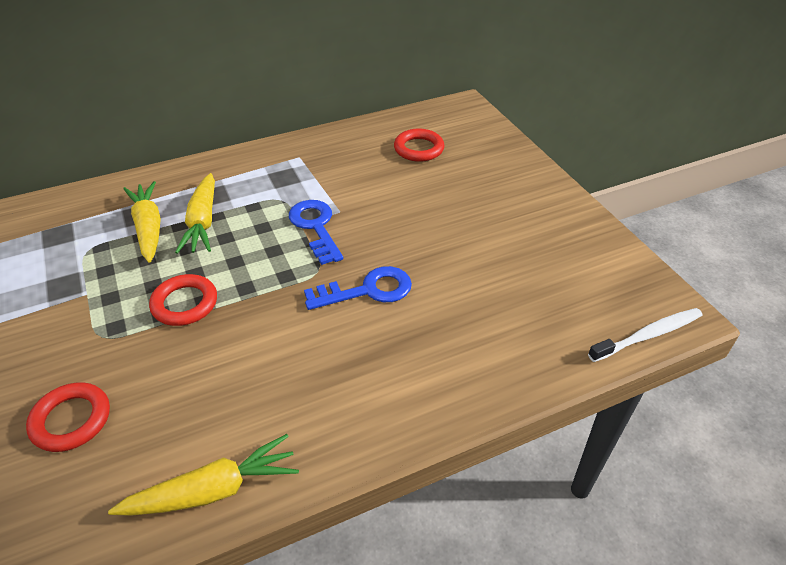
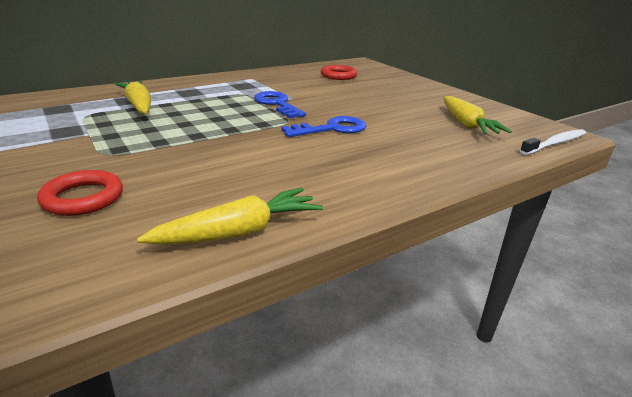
camera: 10 degrees left, 15 degrees down
(185, 303) = (180, 137): red ring -> none
(203, 222) = (184, 102): yellow carrot -> yellow carrot (466, 124)

